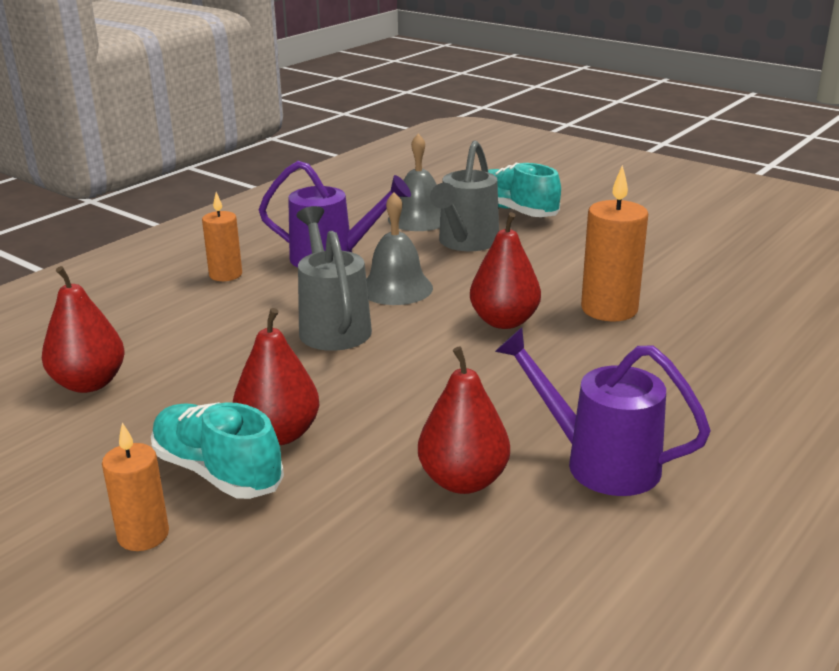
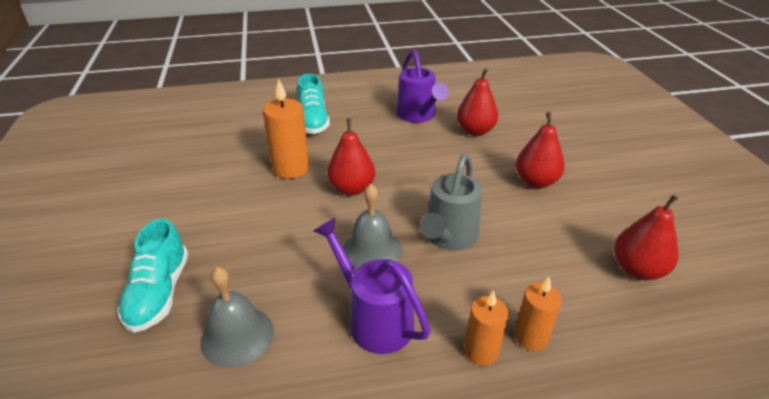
camera: 140 degrees left, 10 degrees up
(143, 535) = (620, 166): orange candle -> orange candle (531, 337)
(217, 472) = (576, 177): turquoise shoe -> turquoise shoe (313, 121)
(465, 243) = (261, 273): grey watering can -> none

